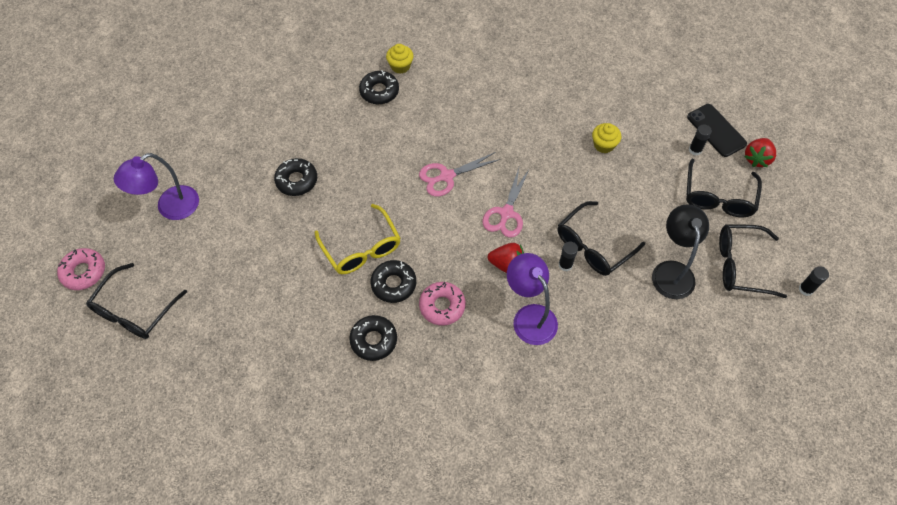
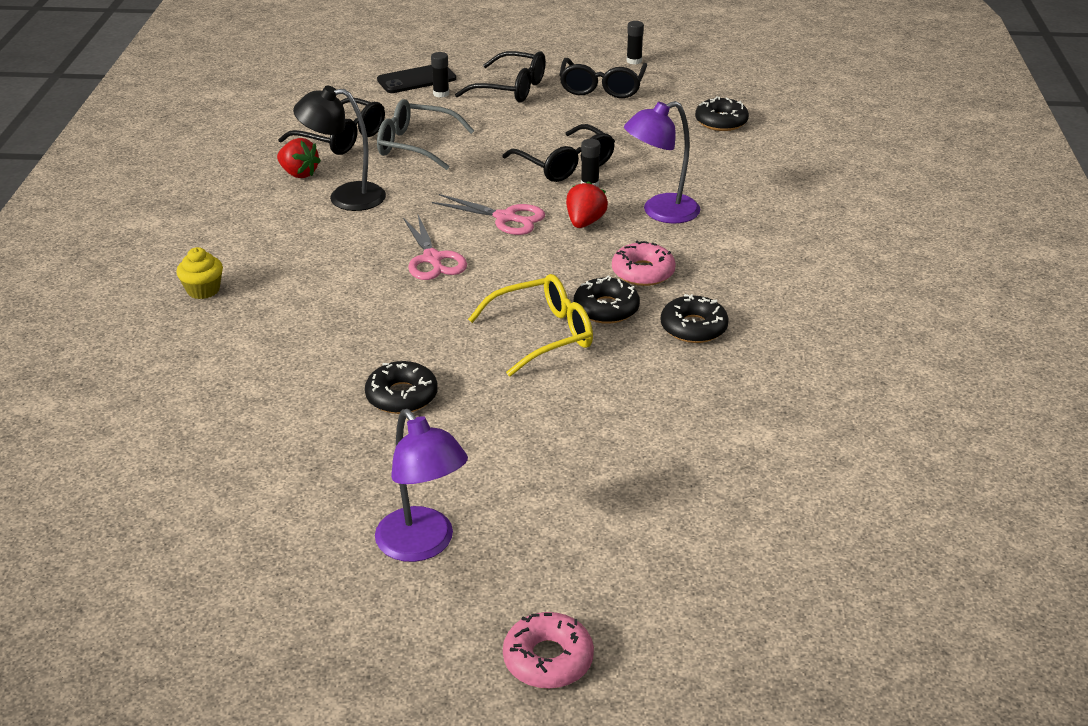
camera: 85 degrees left, 25 degrees down
(134, 311) = (637, 579): black glasses -> black glasses (342, 138)
(379, 91) = (247, 311): black donut -> black donut (721, 122)
(604, 145) = (415, 145): yellow cupcake -> grey glasses
(671, 271) = (605, 123): black lamp -> black lamp (345, 197)
(756, 159) = (464, 63): red strawberry -> red strawberry (299, 174)

